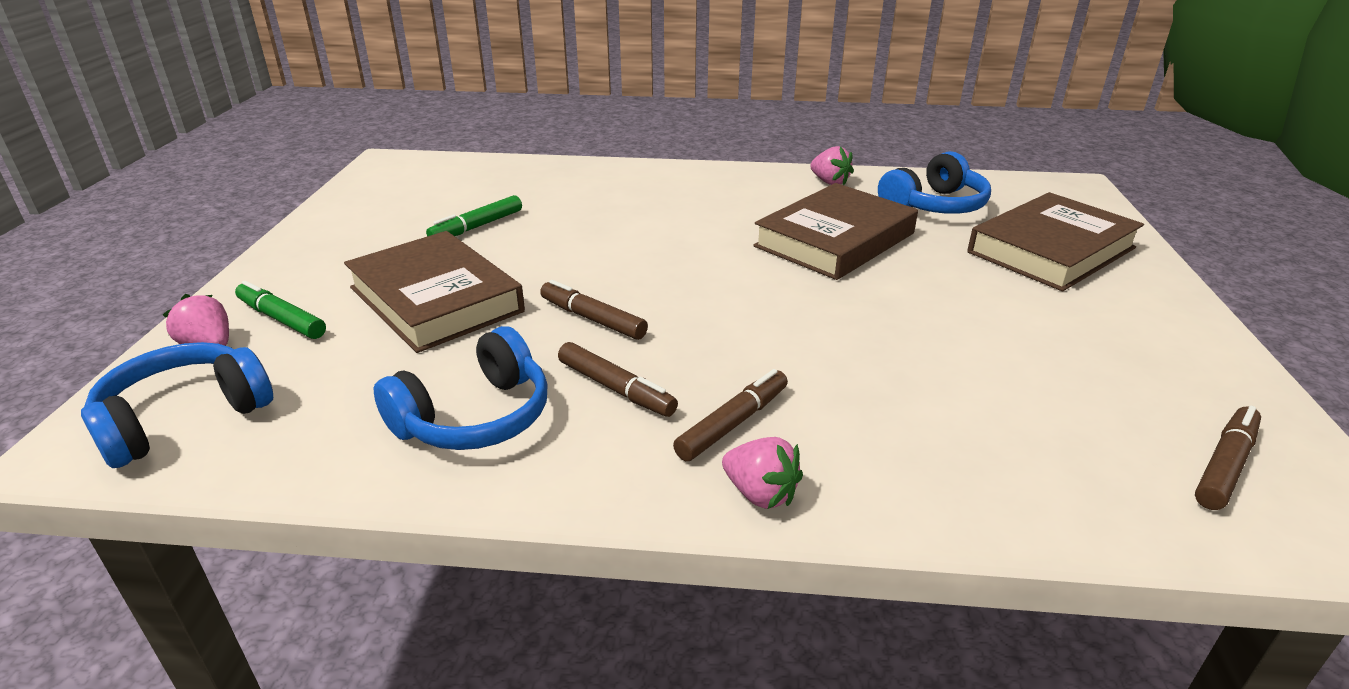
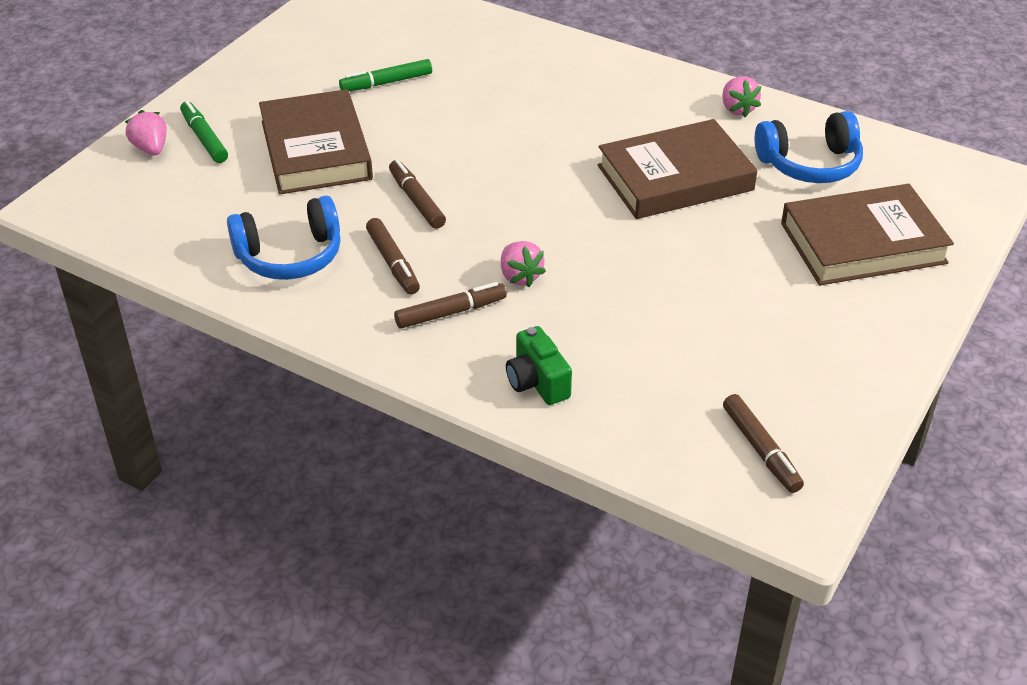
camera: 25 degrees right, 10 degrees up
(184, 418) = (120, 203): blue headphones -> none
(760, 494) = (429, 363): pink strawberry -> pink strawberry (520, 276)
(911, 472) = (537, 382): none -> green camera
(1225, 465) = (761, 450): brown marker -> brown marker turned 90 degrees clockwise

